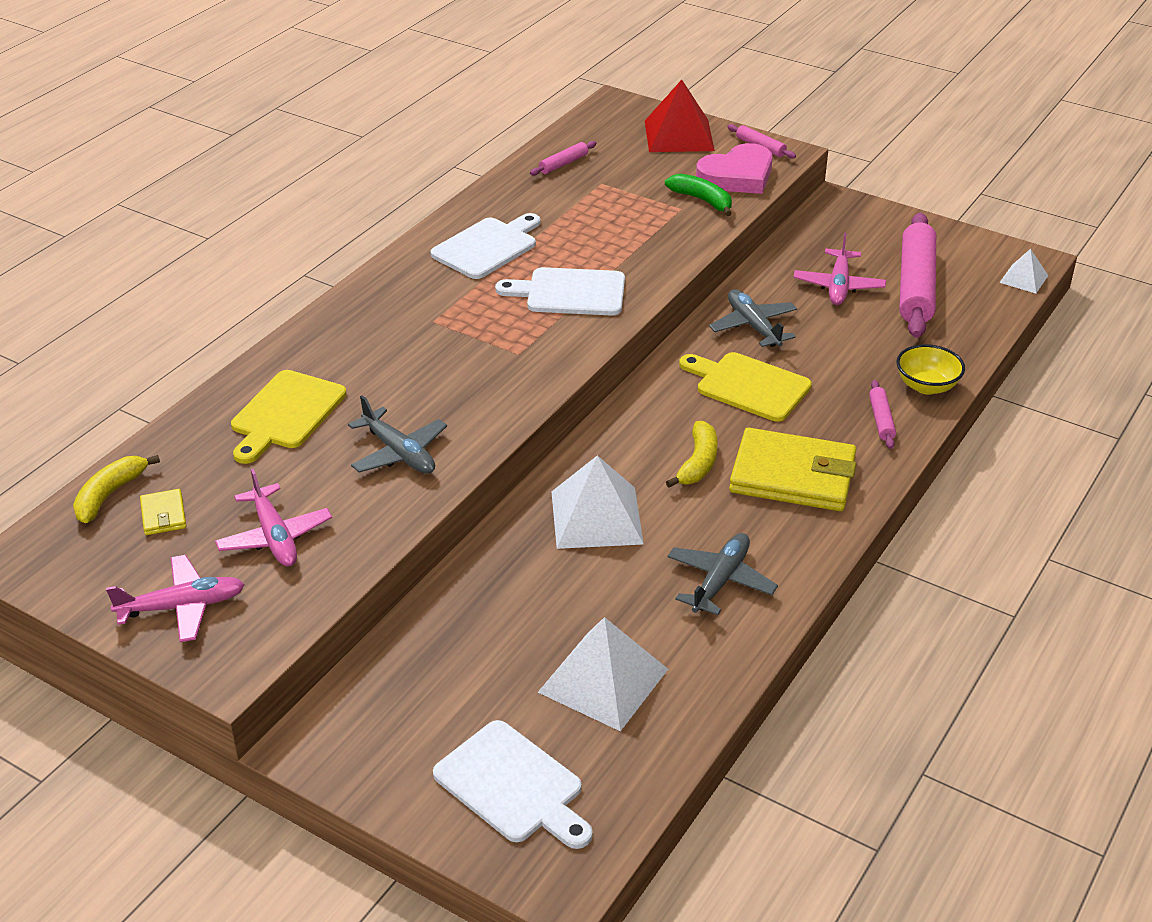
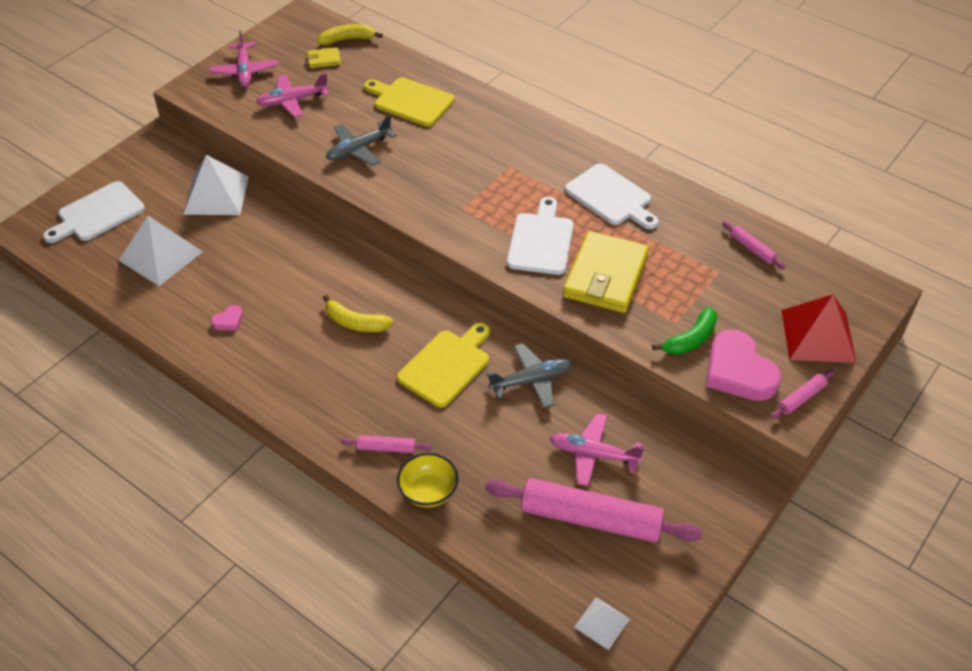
camera: 95 degrees right, 10 degrees up
(110, 494) = (347, 40): yellow banana -> yellow banana turned 45 degrees counterclockwise
(596, 517) = (310, 263): white pyramid -> white pyramid (216, 195)
(720, 581) = (228, 321): grey plane -> pink heart
(792, 476) = (328, 377): yellow wallet -> yellow wallet (605, 276)

